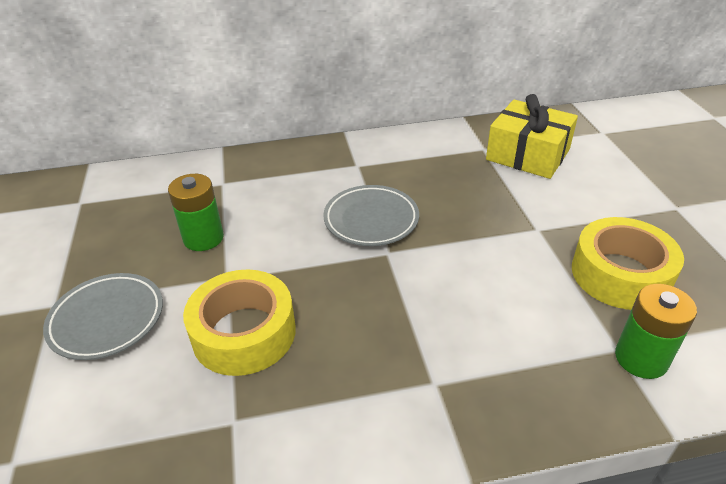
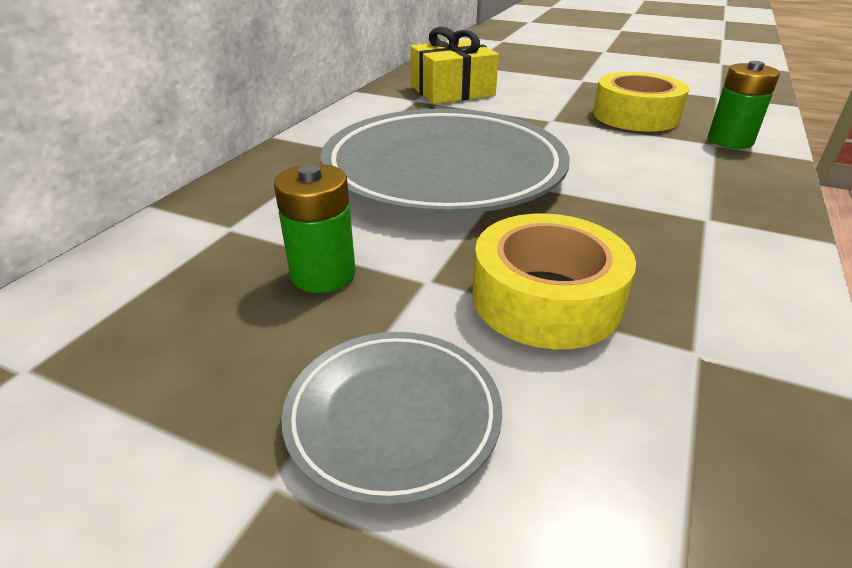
camera: 55 degrees left, 5 degrees down
(371, 220) = (444, 171): grey plate -> grey plate, size x2.07

